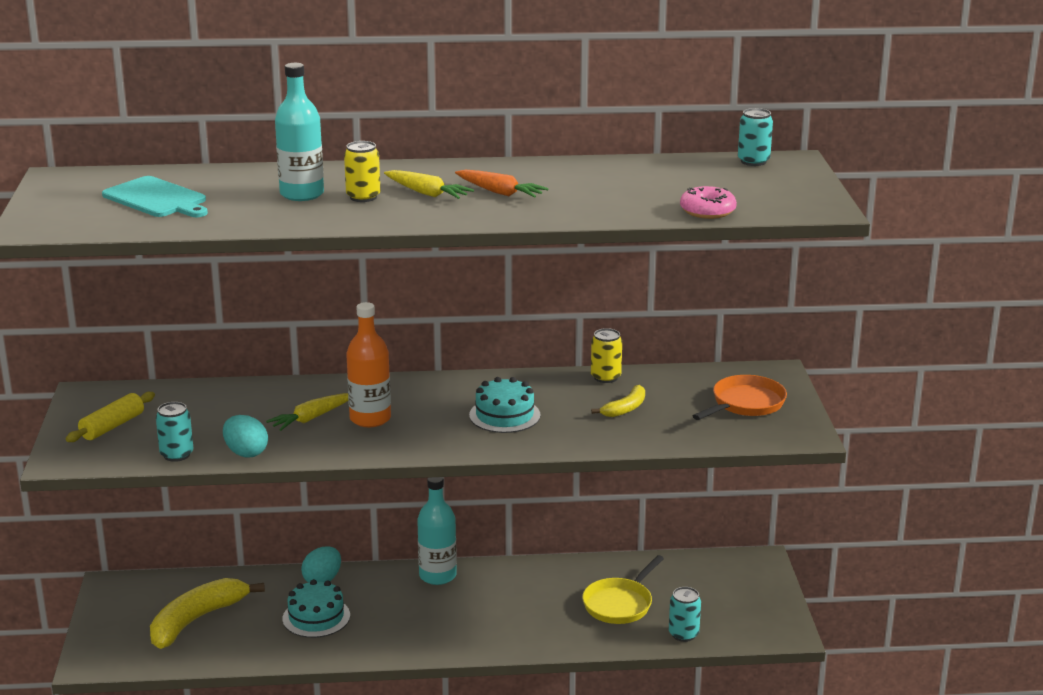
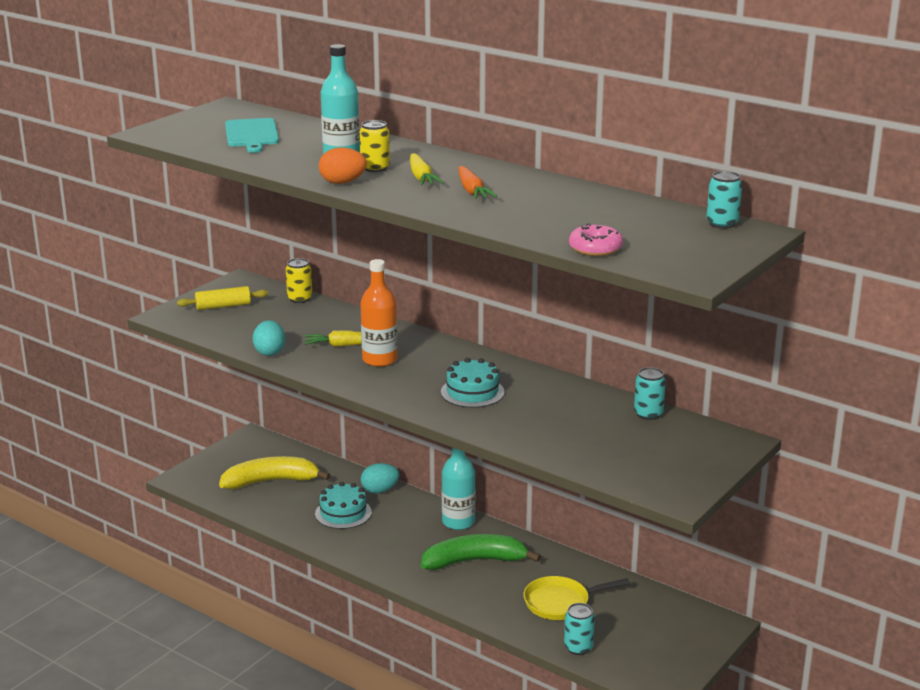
camera: 40 degrees right, 0 degrees up
(177, 455) = (229, 337): turquoise can -> turquoise can (648, 414)
(363, 219) = (342, 182): none -> orange egg
(500, 603) = (474, 561): none -> green banana
(605, 377) = (592, 393): yellow can -> yellow can (299, 299)
(625, 408) = (568, 421): yellow banana -> none
(745, 404) = (670, 455): orange pan -> none

